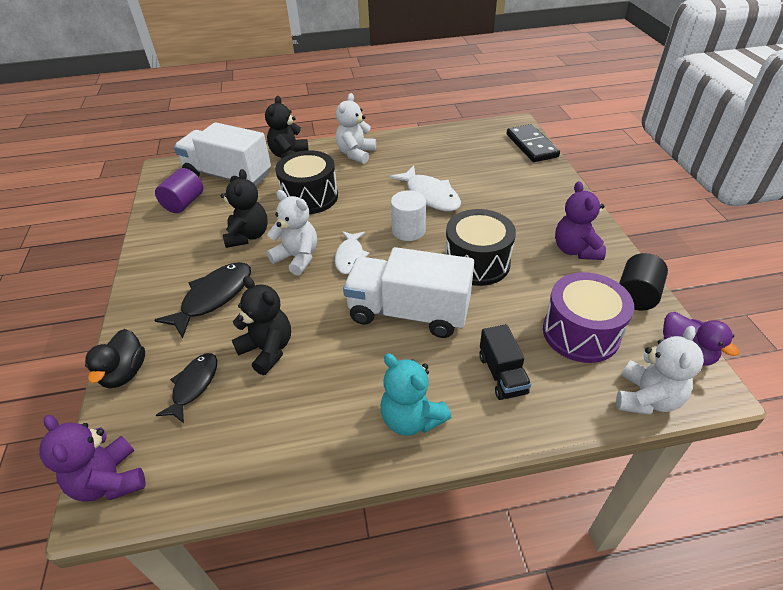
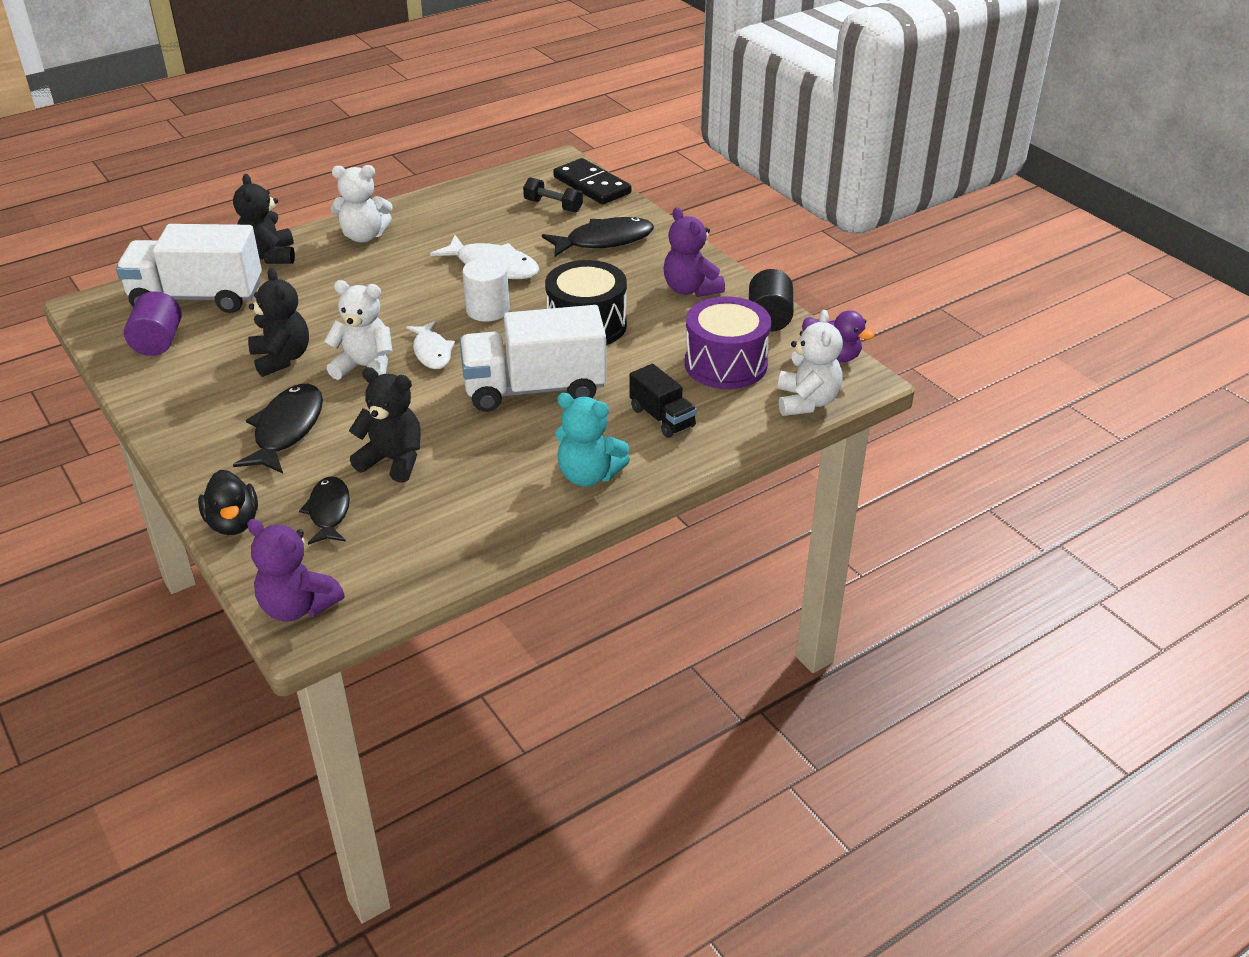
camera: 25 degrees left, 5 degrees down
(310, 197) = (335, 299): black drum -> none
(356, 154) = (364, 236): white teddy bear -> white teddy bear turned 90 degrees counterclockwise
(496, 156) = (553, 206): none -> black dumbbell
(522, 192) = (604, 241): none -> black fish

